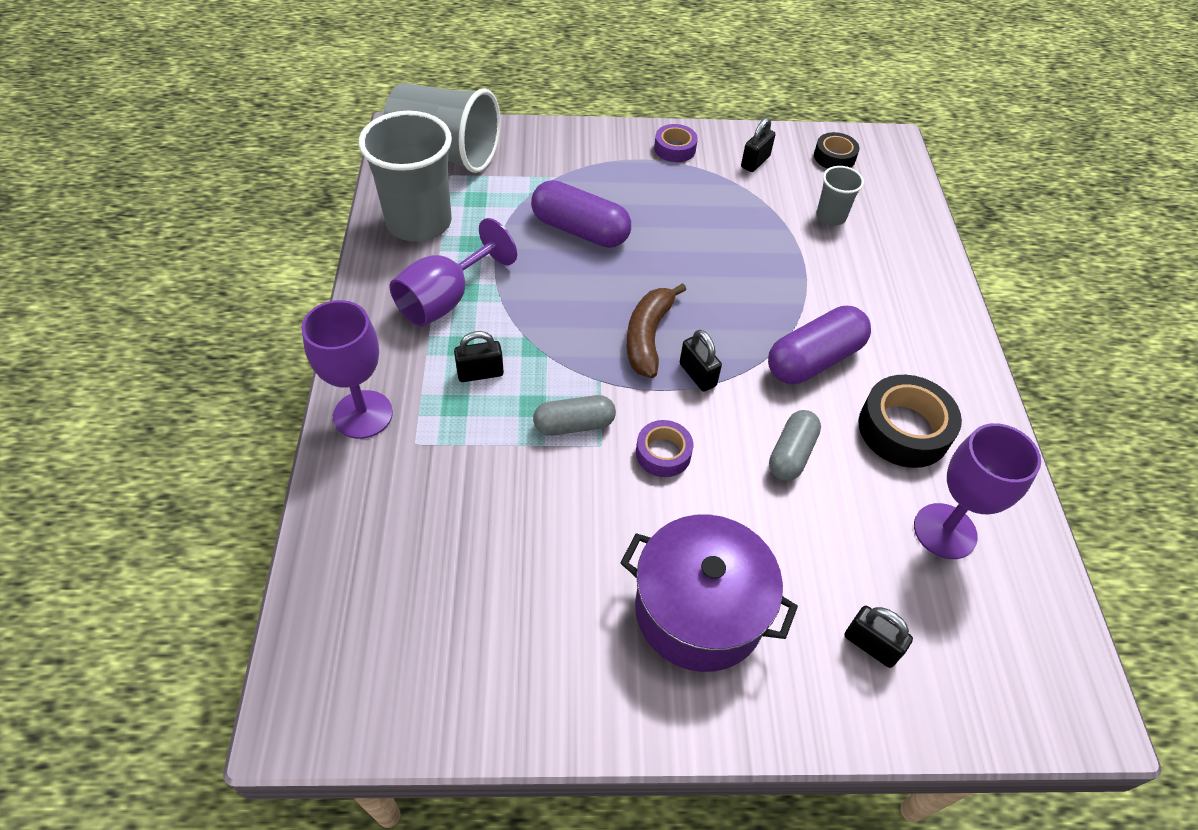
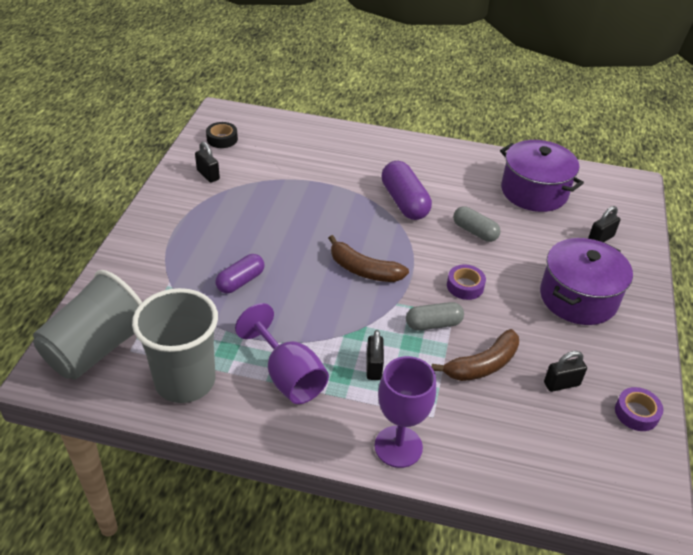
camera: 75 degrees left, 10 degrees down
(515, 489) = (482, 365): none -> brown banana
(574, 425) = (433, 324): grey capsule -> grey capsule turned 75 degrees clockwise
(580, 230) = (240, 281): purple capsule -> purple capsule, size x0.65
(675, 149) = (171, 209): purple tape -> purple tape (636, 413)
(697, 375) = (404, 255): black padlock -> black padlock (561, 384)
(831, 216) = (280, 158): grey cup -> none
(903, 429) = (464, 184): black tape -> none
(945, 531) = (534, 191): purple goblet -> purple pot

